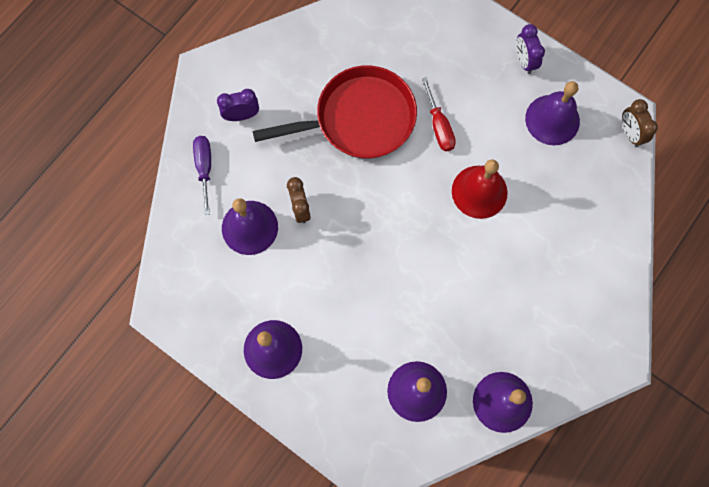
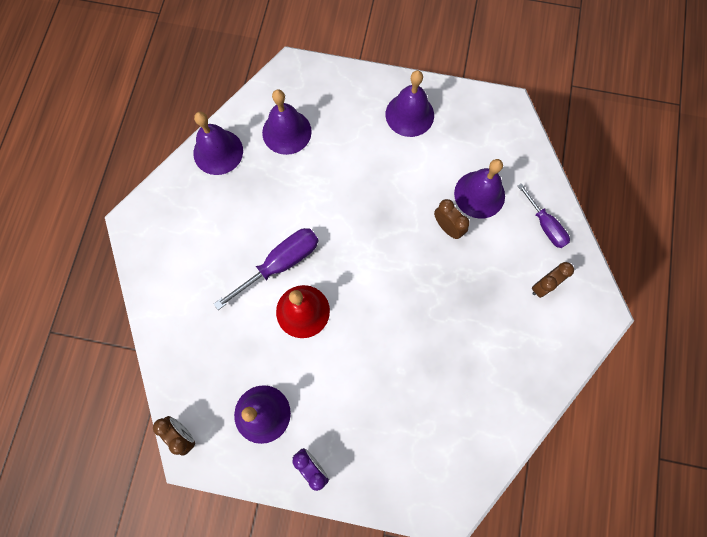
camera: 155 degrees right, 0 degrees up
(242, 115) = (543, 285): purple clock -> brown clock
(359, 119) = (440, 330): red pan -> none
(439, 126) = (365, 357): red screwdriver -> none
(483, 246) = (280, 264): none -> purple screwdriver

